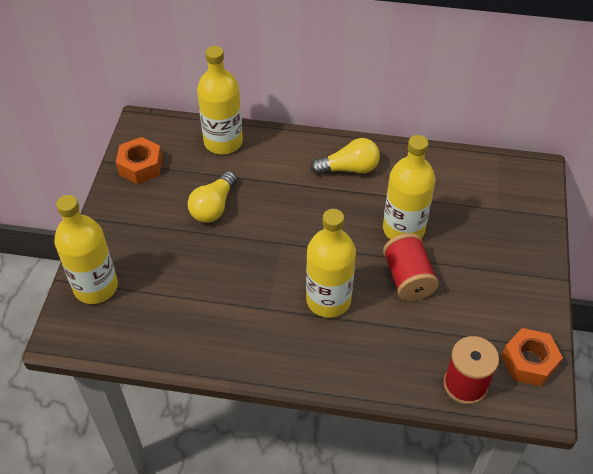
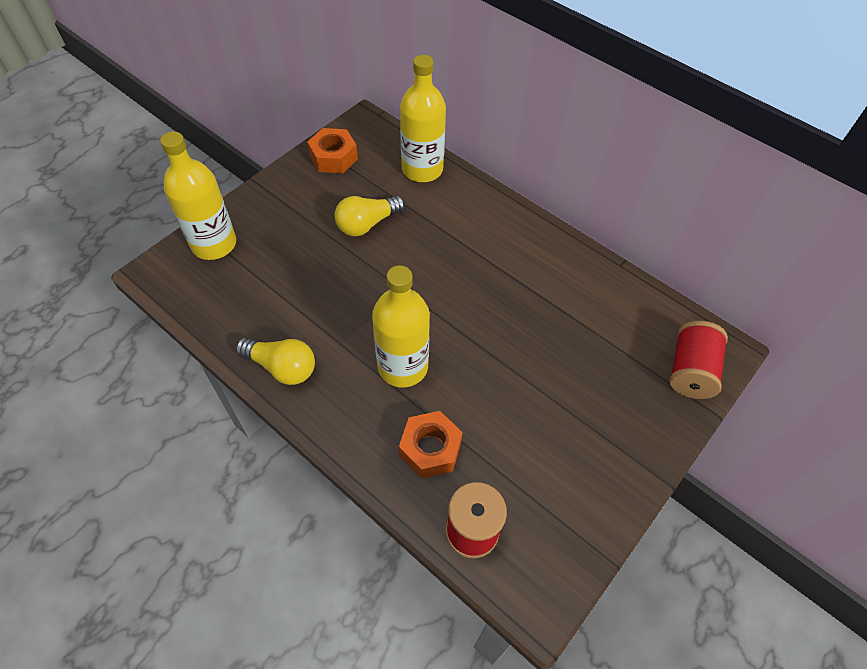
camera: 30 degrees right, 5 degrees up
(349, 168) = (521, 250): yellow light bulb -> yellow light bulb (282, 367)
(403, 229) = (530, 337): yellow bottle -> none
(408, 278) = (497, 388): red spool -> red spool (690, 371)
(529, 362) = (559, 549): orange nut -> orange nut (430, 449)

